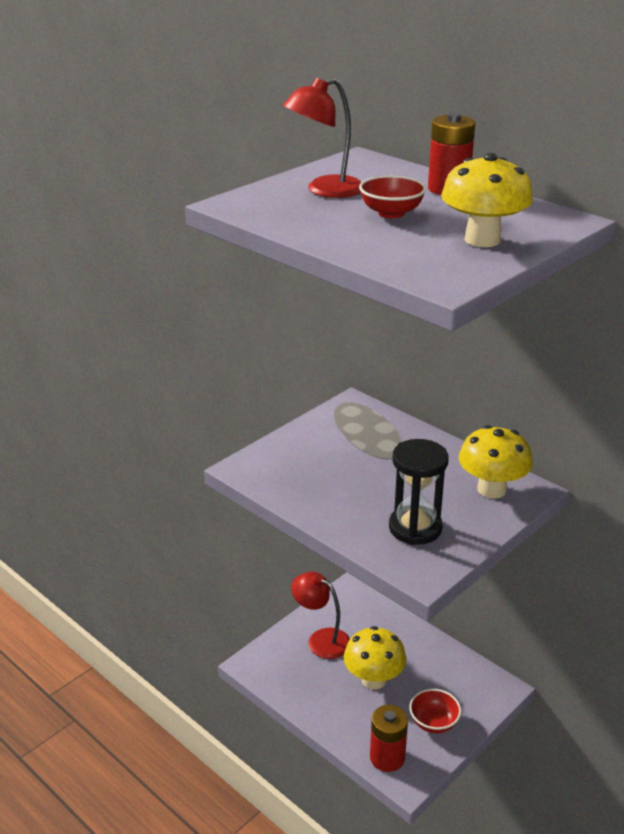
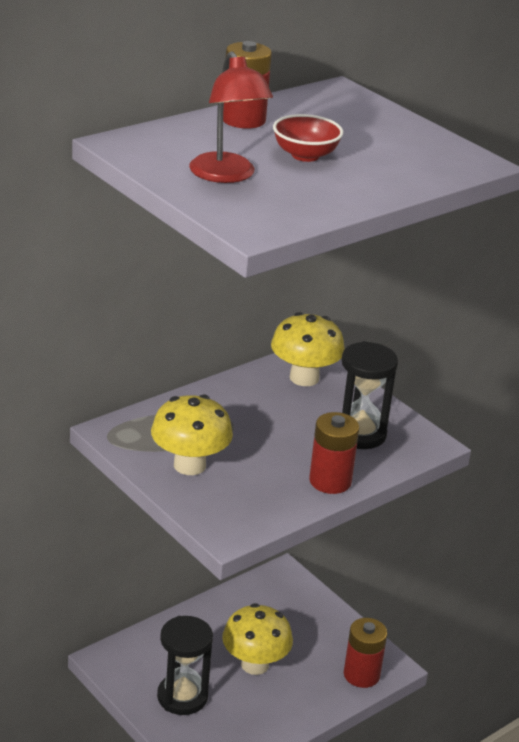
camera: 85 degrees left, 0 degrees up
(321, 639) = (182, 697): red lamp -> black hourglass
(331, 515) = (330, 481): none -> red battery
(433, 722) = (321, 631): red bowl -> none
(482, 240) = (382, 131): yellow mushroom -> yellow mushroom (189, 465)

